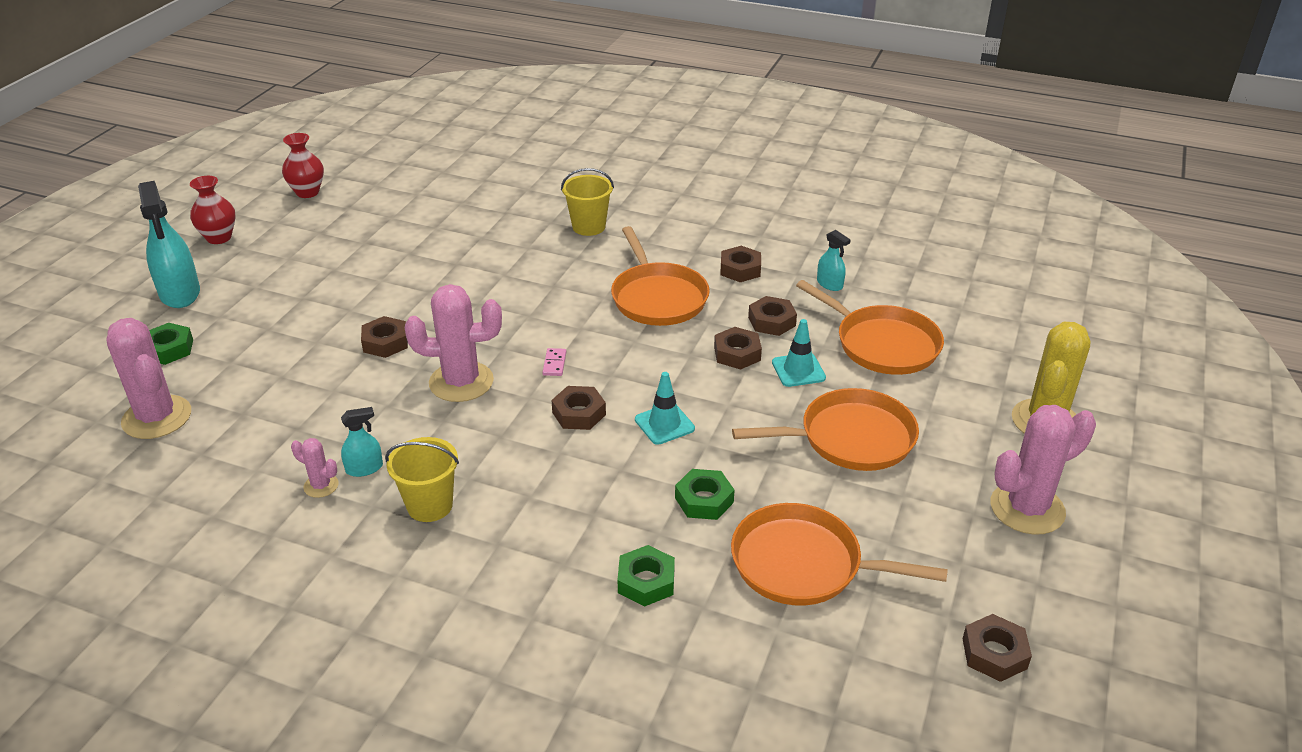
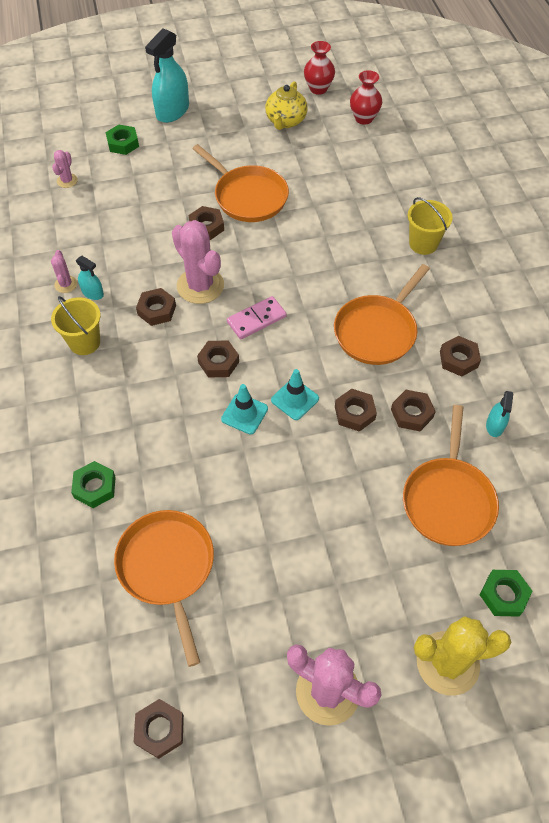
camera: 55 degrees right, 20 degrees up
(157, 417) = (67, 181): pink cactus -> pink cactus, size x0.48
(219, 238) = (236, 87): red vase -> red vase (364, 118)
(319, 230) = (285, 121): none -> yellow teapot
(454, 428) = (157, 310): none -> brown nut
(554, 364) = (256, 319): pink domino -> pink domino, size x1.79
(704, 500) = (188, 478): green nut -> green nut (503, 595)
(798, 370) = (368, 460): turquoise traffic cone -> turquoise traffic cone (295, 399)
(851, 438) = (317, 533): orange pan -> orange pan (248, 196)

